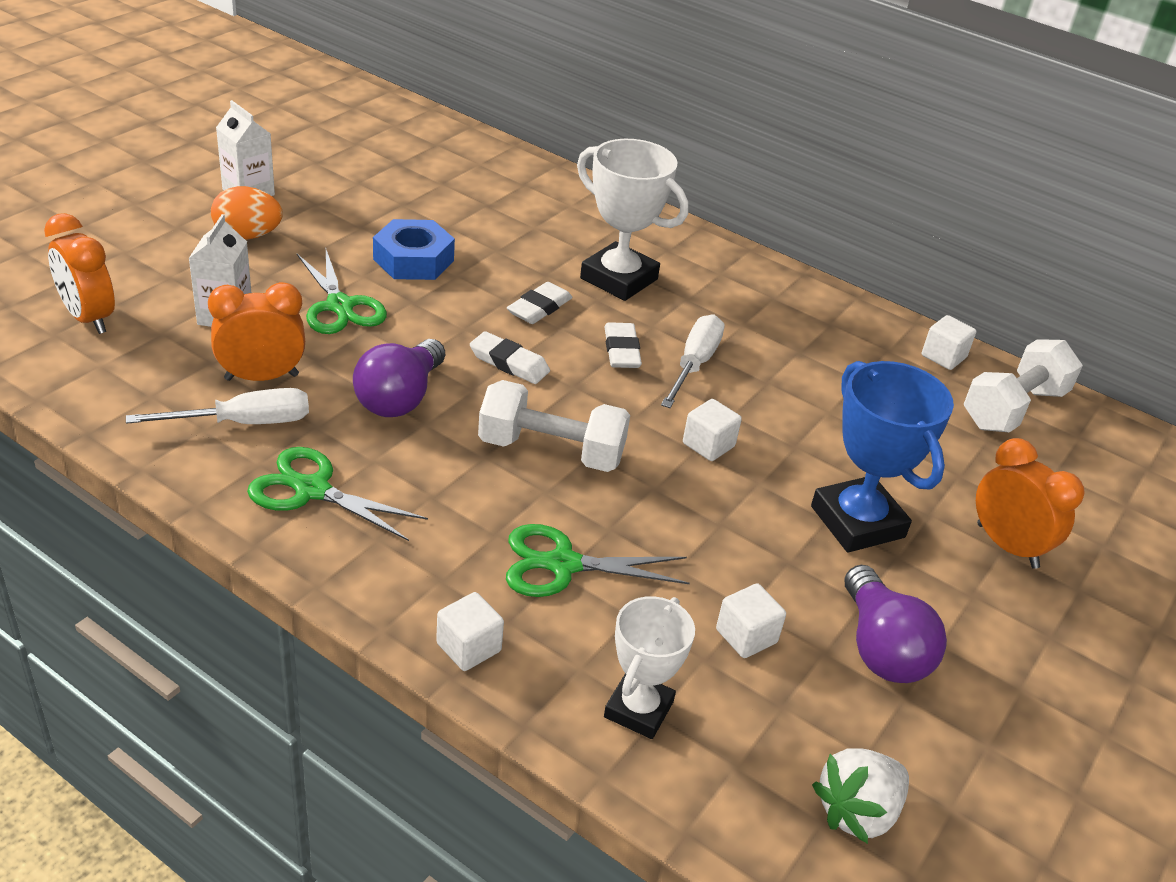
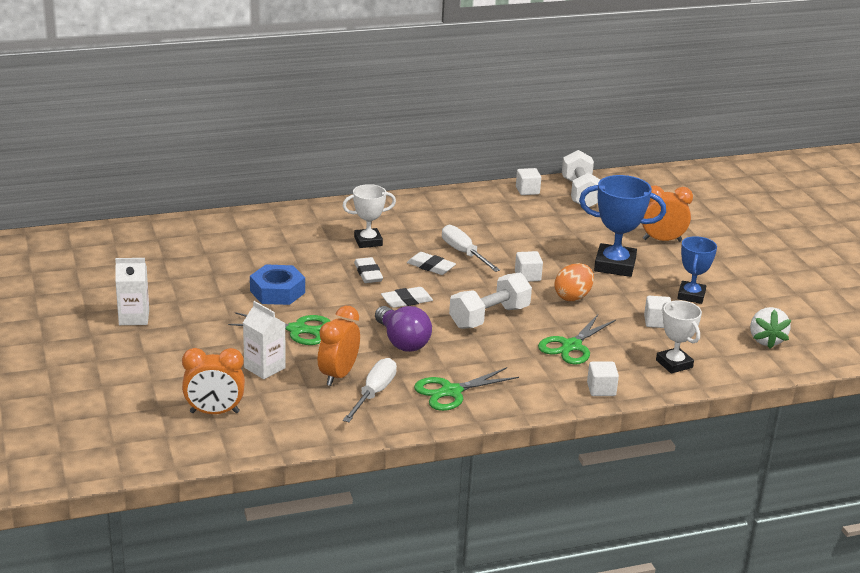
camera: 50 degrees left, 10 degrees down
(248, 236) = (186, 334): orange egg -> orange egg (573, 297)
(619, 279) = (368, 241): white trophy -> white trophy, size x0.64
(881, 648) = (691, 295): purple light bulb -> blue trophy

